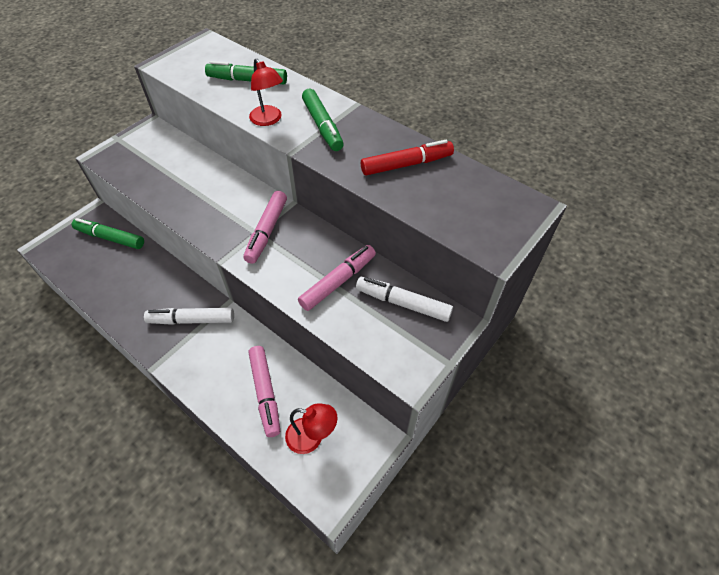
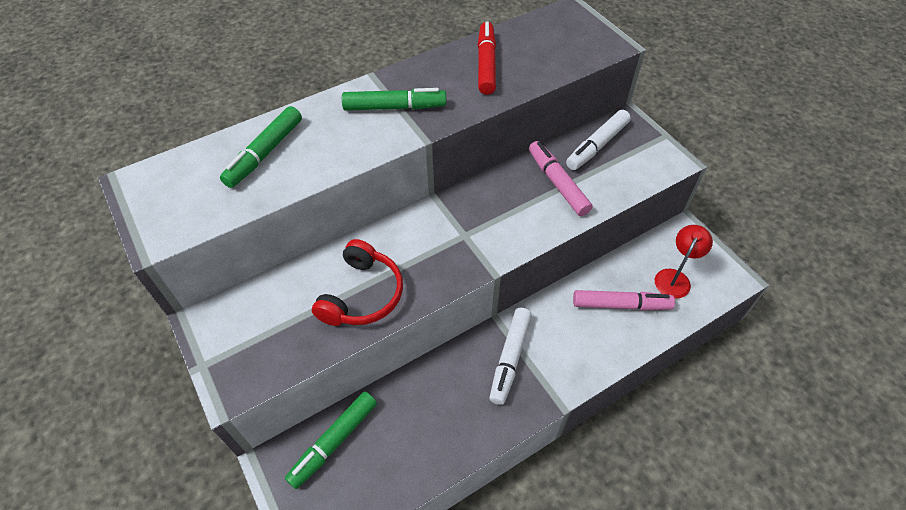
camera: 70 degrees left, 0 degrees up
(184, 191) = (362, 295): none -> red headphones
(267, 231) = (466, 225): pink marker -> none
(268, 120) = (358, 148): red lamp -> none

